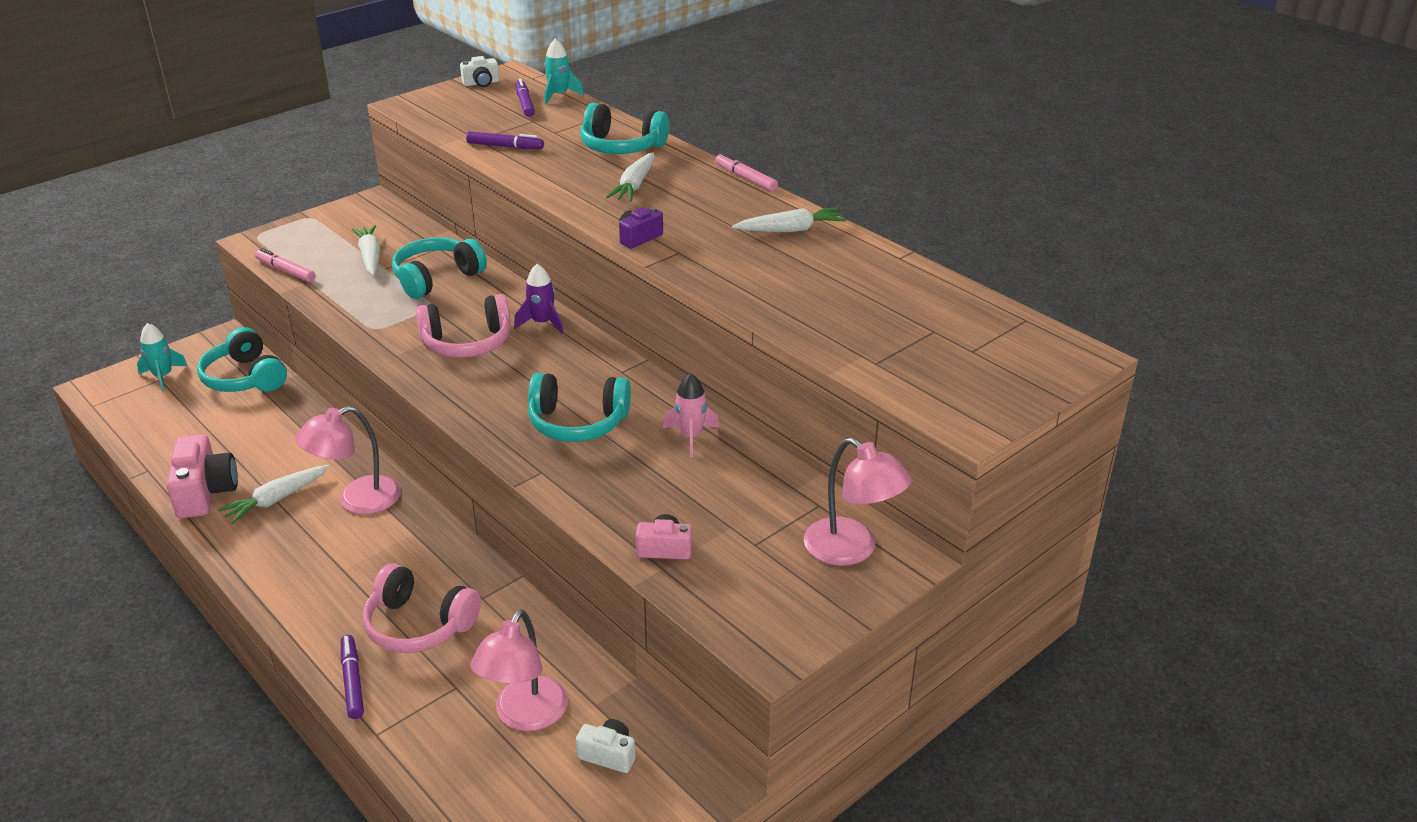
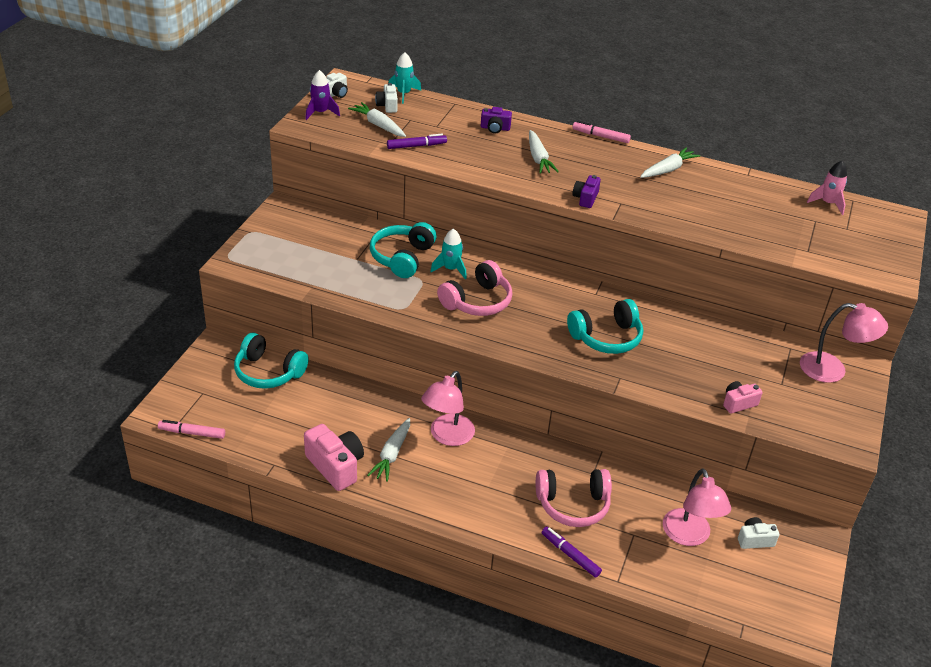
camera: 30 degrees left, 5 degrees up
(163, 376) = (203, 390): turquoise rocket -> turquoise rocket (450, 269)
(286, 271) = (285, 281): pink marker -> pink marker (192, 433)
(370, 256) = (335, 253): white carrot -> white carrot (378, 125)
(525, 103) = (387, 105): purple marker -> white camera
(542, 323) = (510, 273): purple rocket -> purple rocket (320, 113)
(621, 146) = (495, 128): turquoise headphones -> purple camera
(691, 437) = (680, 326): pink rocket -> pink rocket (828, 203)

